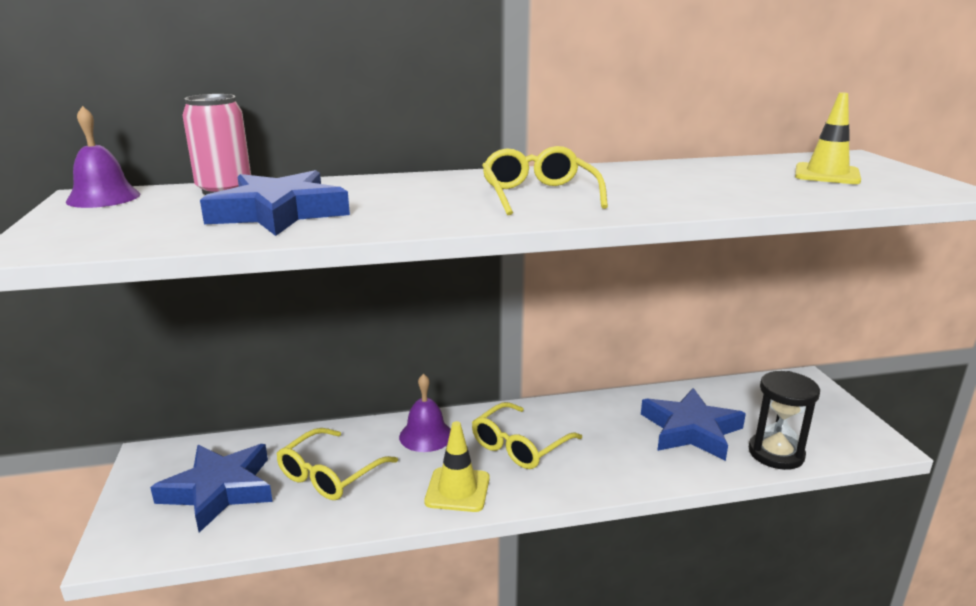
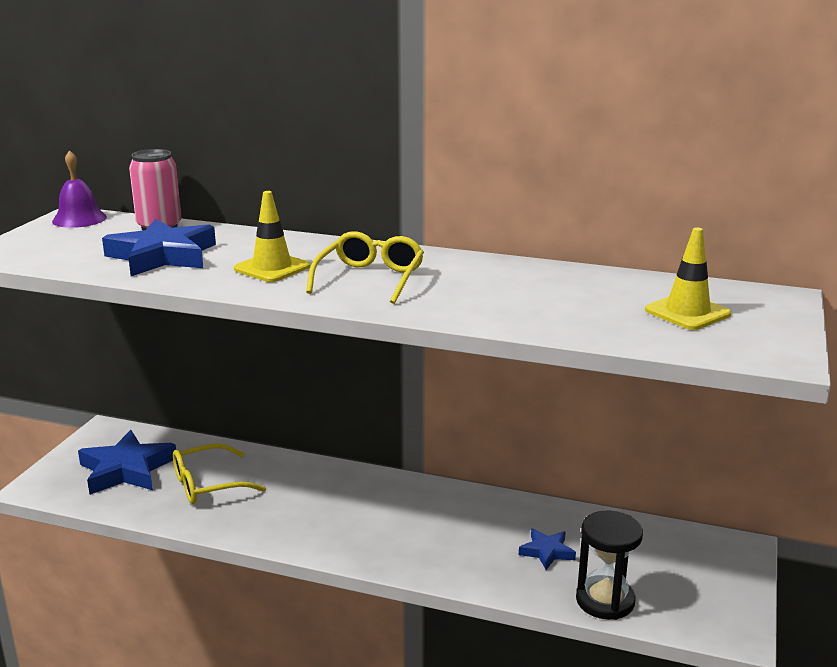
camera: 30 degrees right, 0 degrees up
(426, 435) = (308, 478): purple bell -> none
(457, 490) = (287, 529): yellow traffic cone -> yellow traffic cone (272, 268)
(520, 445) = (375, 512): yellow glasses -> none
(691, 430) = (547, 552): blue star -> blue star, size x0.51

